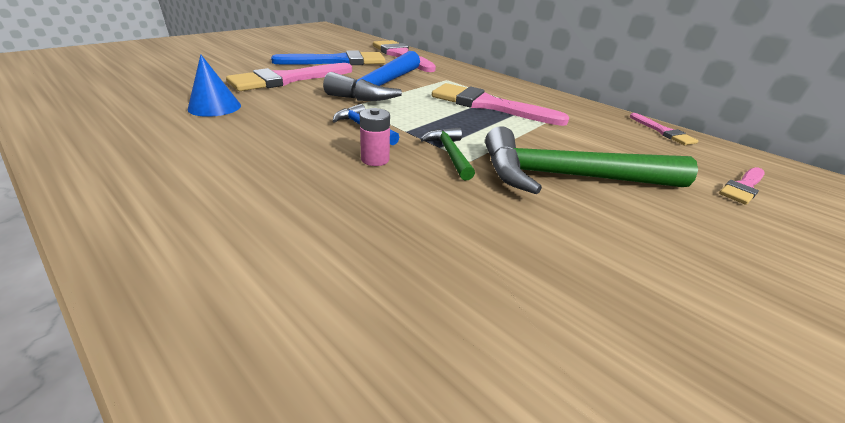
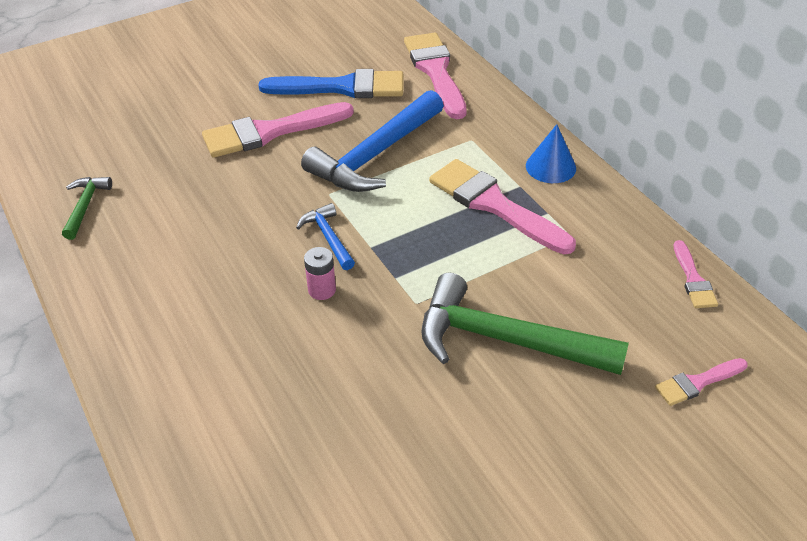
camera: 20 degrees right, 10 degrees up
(214, 107) = (186, 186): blue cone -> blue cone (550, 167)
(449, 154) = (400, 290): green hammer -> green hammer (85, 206)

